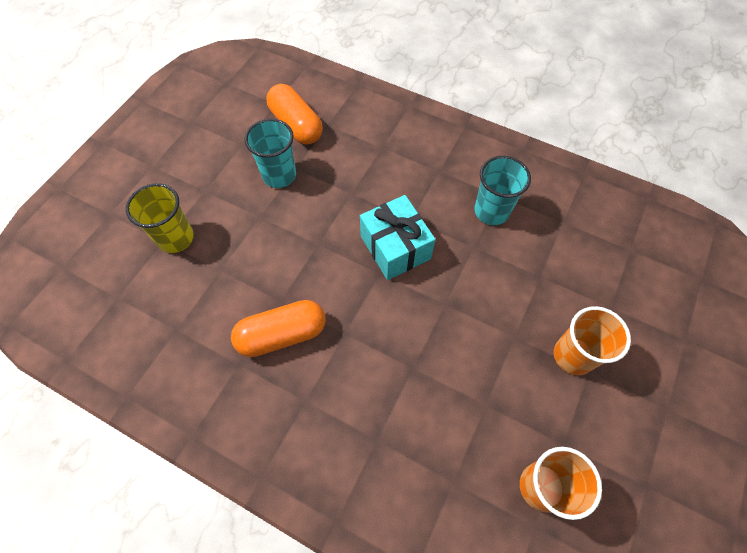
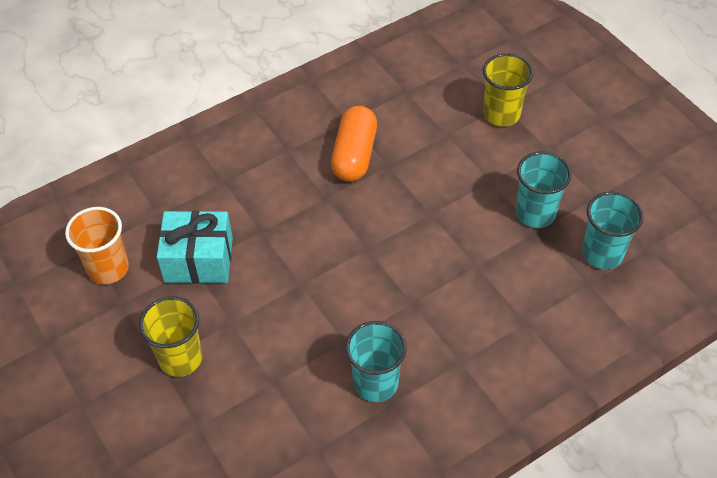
camera: 120 degrees right, 10 degrees down
(296, 125) = (602, 253): orange capsule -> turquoise cup
(395, 247) = (387, 273): turquoise gift -> turquoise gift (199, 260)
(573, 355) = (180, 358): orange cup -> yellow cup

